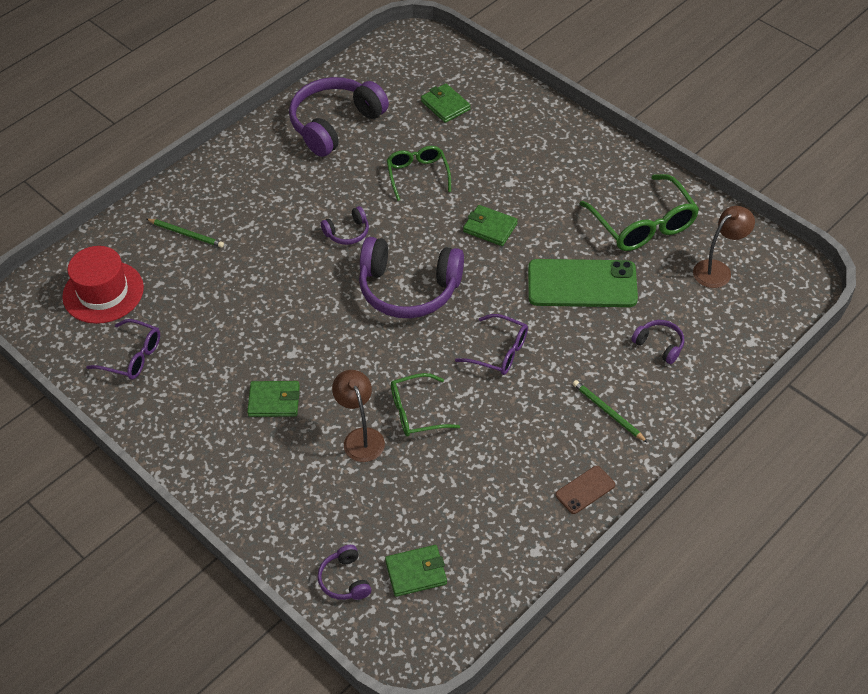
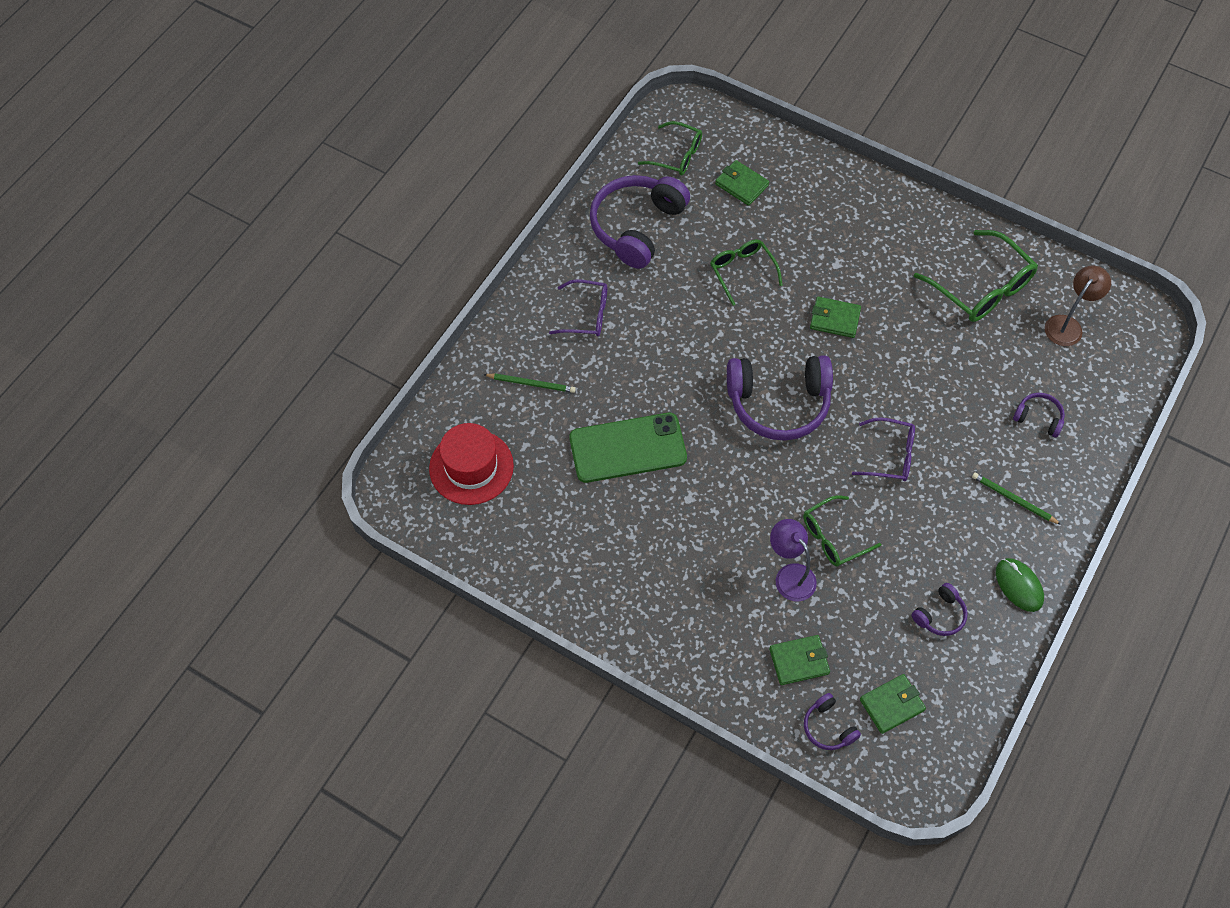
camera: 15 degrees left, 10 degrees up
(132, 356) = (530, 533): purple glasses -> purple glasses (587, 315)
(274, 401) = (691, 553): green wallet -> green wallet (799, 661)
(347, 232) = (695, 351): purple headphones -> purple headphones (939, 615)
(361, 437) = (789, 575): brown lamp -> purple lamp
(395, 73) = (677, 155): none -> green glasses
(582, 284) = (944, 365): green phone -> green phone (628, 448)
(585, 490) = (1018, 585): brown phone -> green mouse

